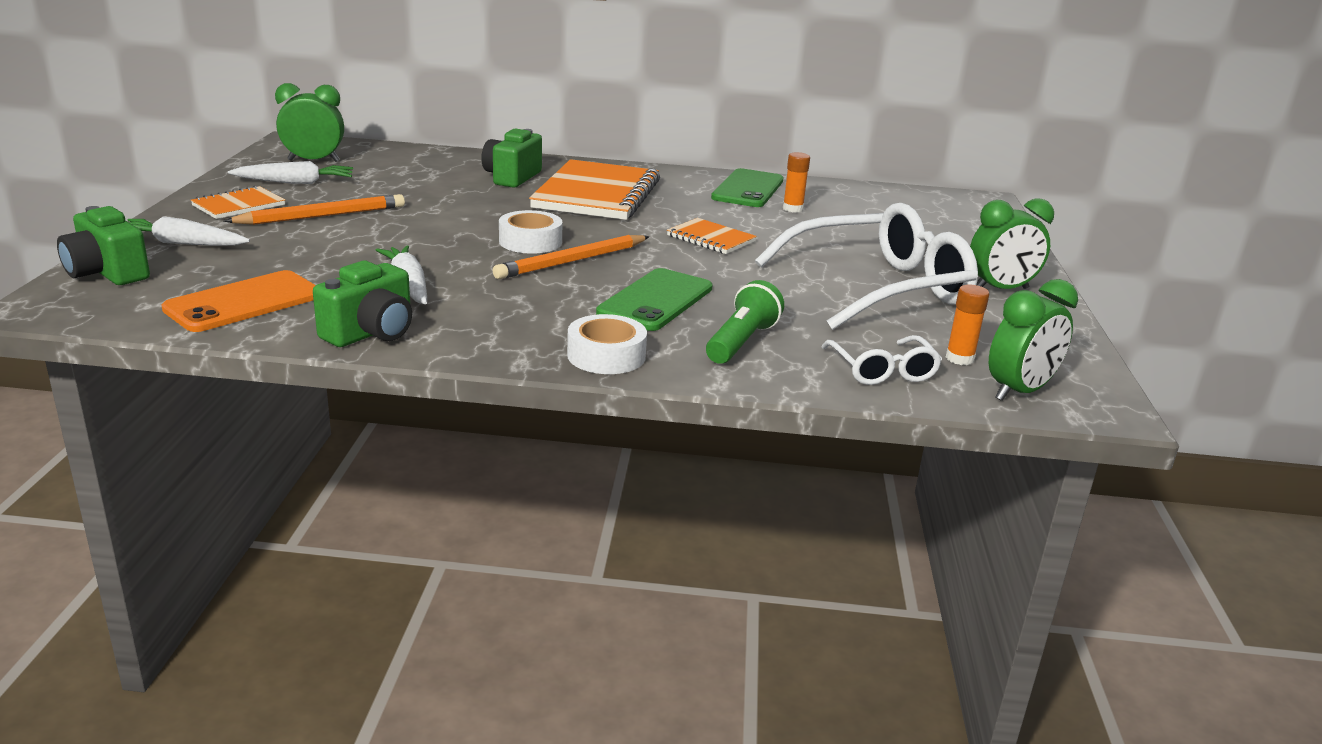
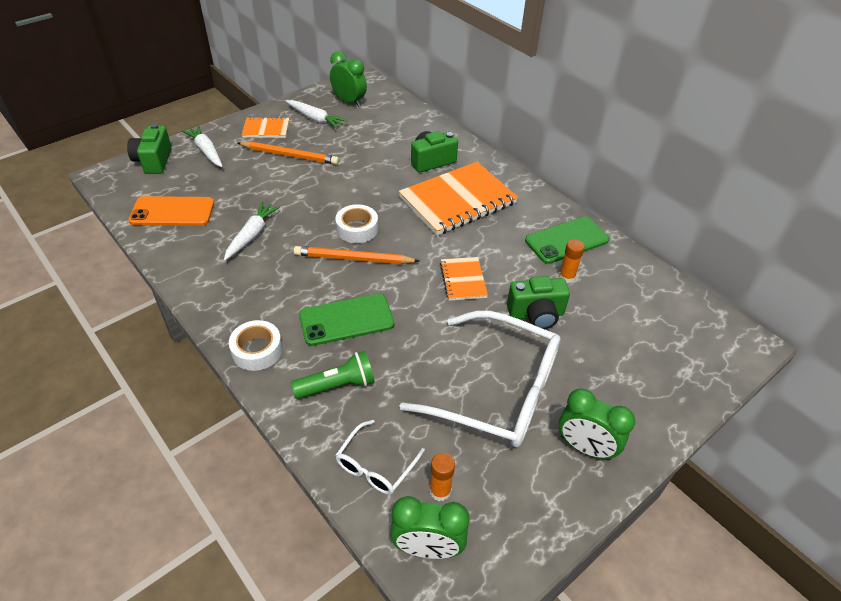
camera: 45 degrees right, 20 degrees up
(371, 333) = (188, 265): green camera -> green camera (536, 314)

